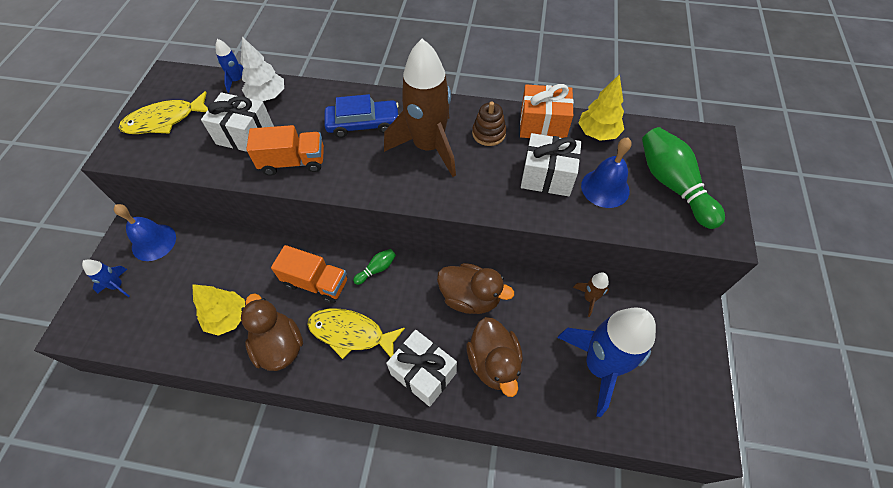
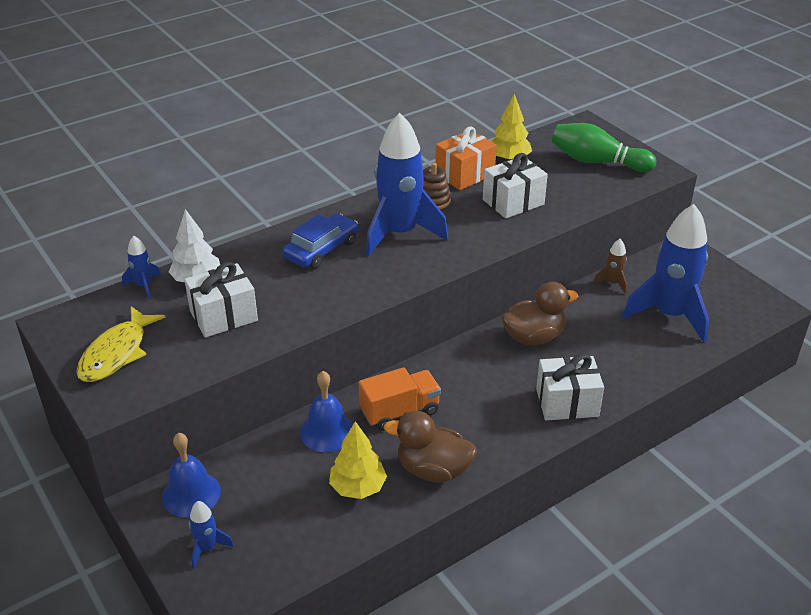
camera: 45 degrees left, 20 degrees down
(293, 162) = (301, 306): orange truck -> none
(351, 333) = (478, 420): yellow fish -> none
(377, 269) = (437, 369): green bowling pin -> none
(428, 147) = (400, 233): brown rocket -> blue rocket
(494, 363) = (604, 361): brown duck -> none
(605, 188) = (559, 187): blue bell -> blue bell (327, 431)

